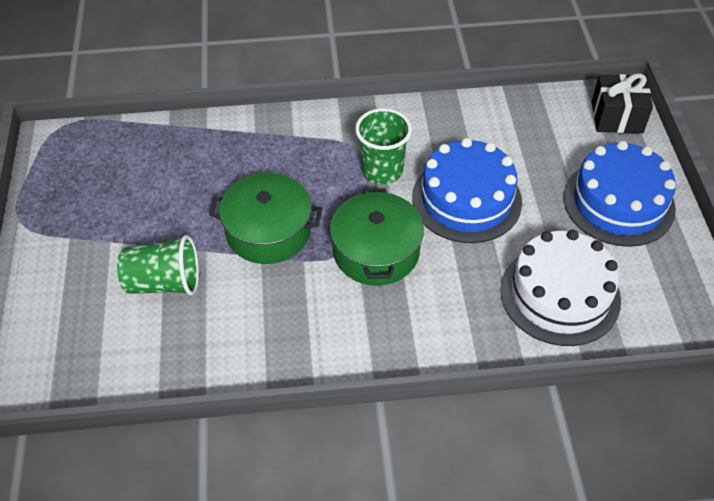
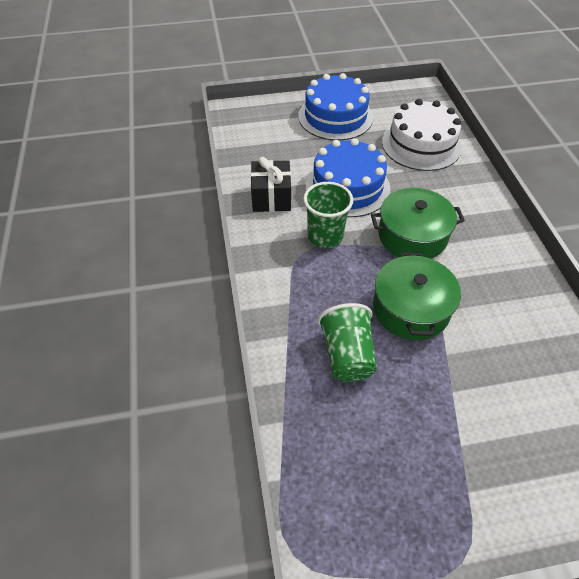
camera: 95 degrees left, 0 degrees up
(164, 283) = (493, 382): green cup -> green cup (347, 355)
(617, 117) = (252, 113): black gift -> black gift (271, 197)

